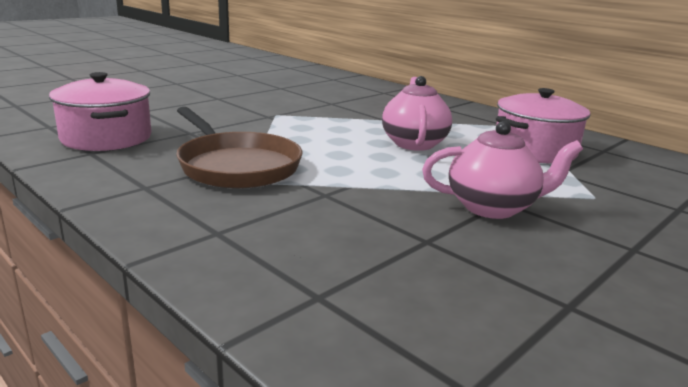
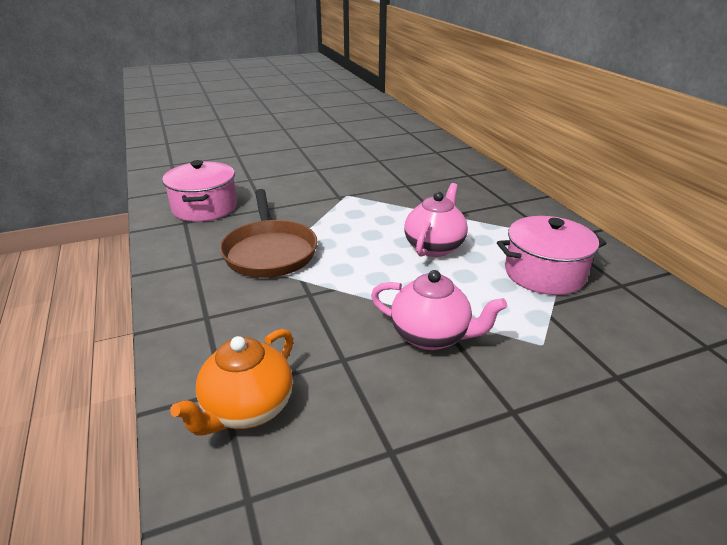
camera: 25 degrees right, 10 degrees up
(369, 307) = (247, 409): none -> orange teapot

